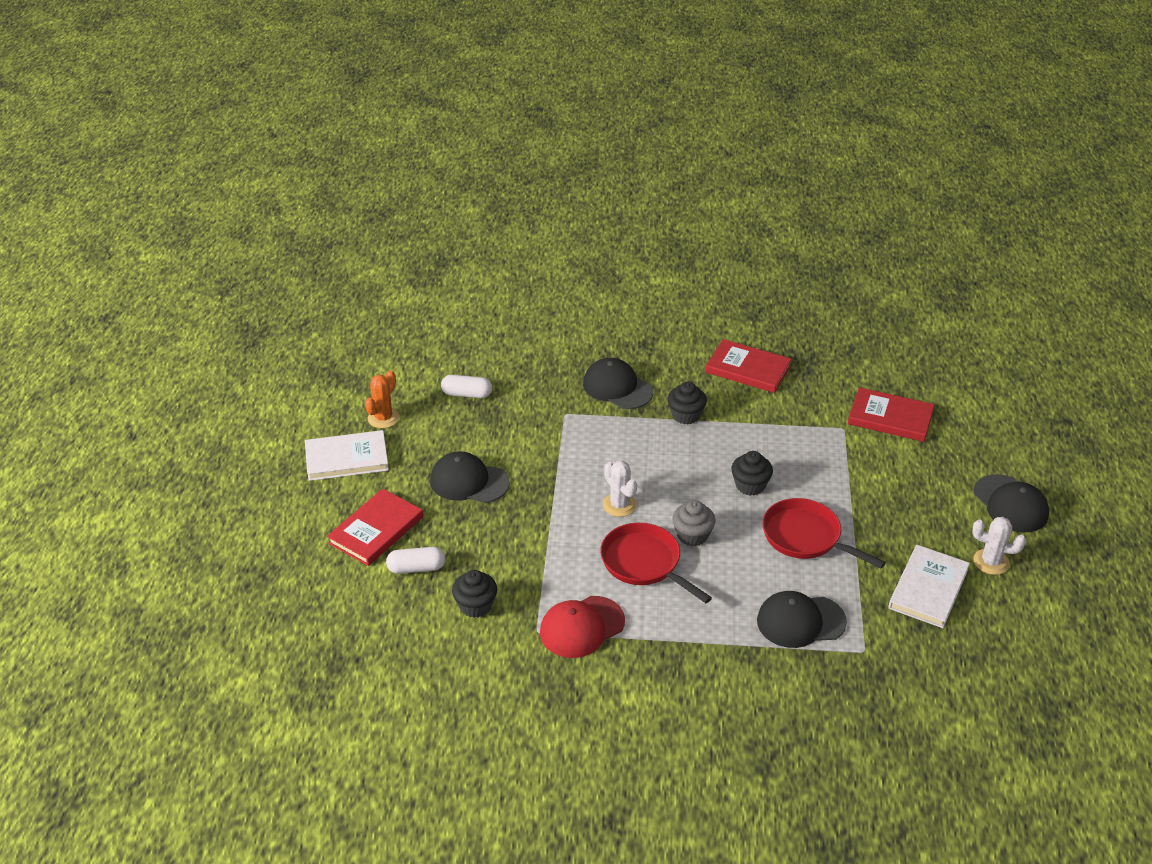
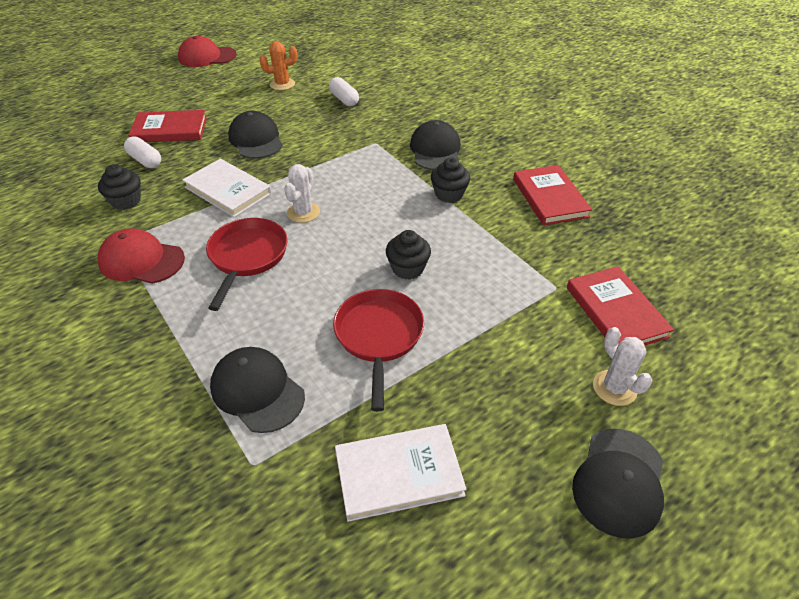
camera: 50 degrees right, 5 degrees up
(246, 442) = (207, 57): none -> red cap
(347, 458) = (228, 90): white book -> white book (228, 190)
(692, 535) = (308, 266): grey cupcake -> none
(991, 562) = (502, 513): white cactus -> white cactus (614, 388)

